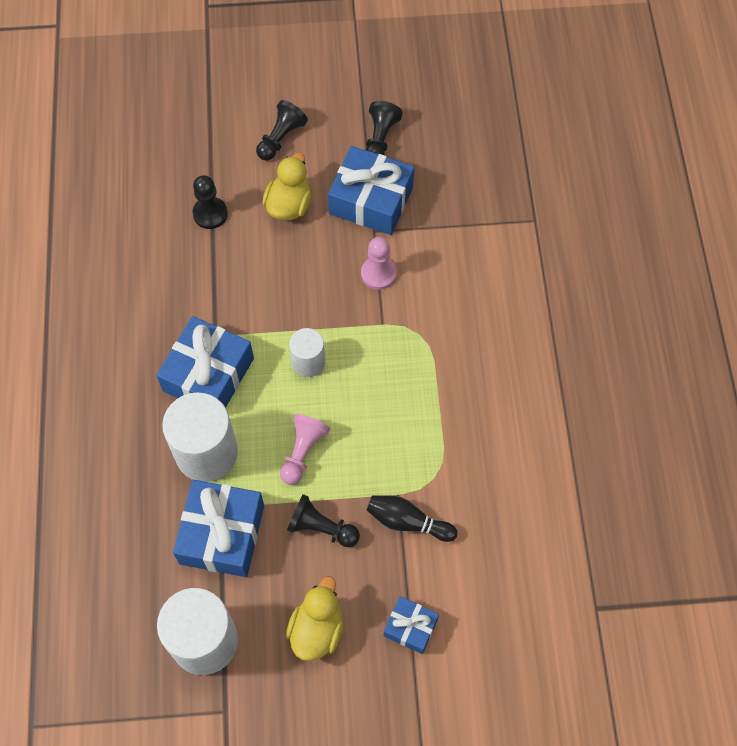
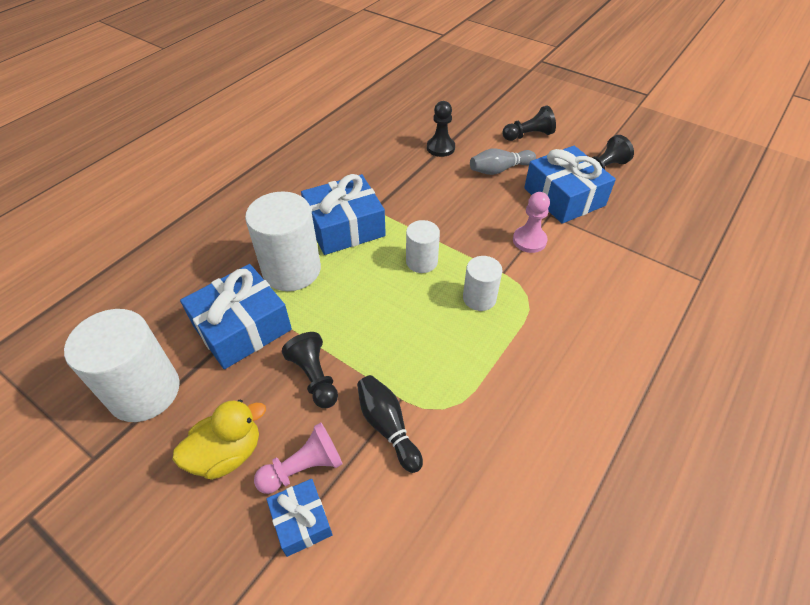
camera: 40 degrees right, 15 degrees down
(289, 205) = (499, 169): yellow duck -> grey bowling pin
(303, 452) = (357, 315): pink pawn -> pink pawn (303, 468)
(384, 364) = (479, 298): none -> white cylinder

